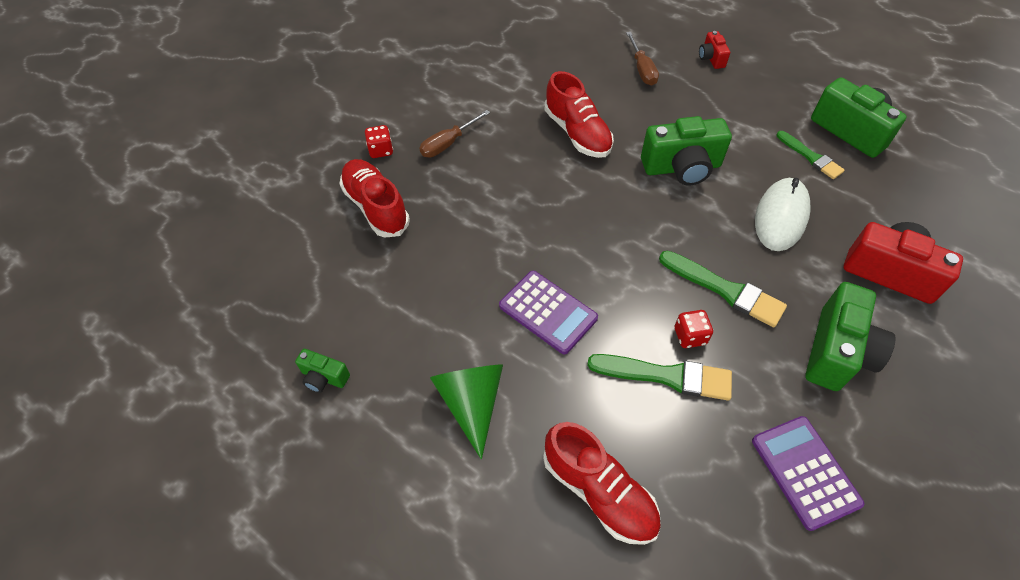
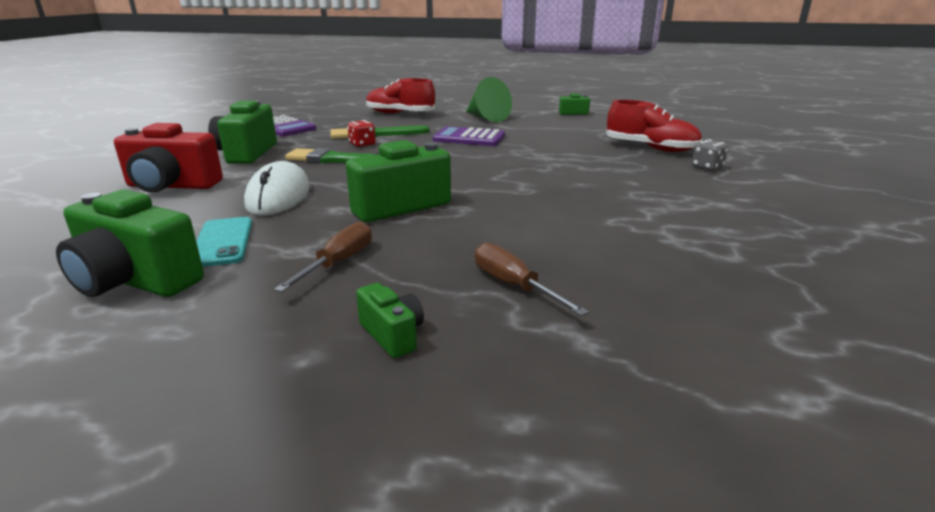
camera: 155 degrees right, 30 degrees down
(381, 150) = (707, 167): red dice -> grey dice
(448, 143) = (658, 180): brown screwdriver -> brown screwdriver (339, 262)
(577, 133) = (539, 208): red shoe -> none
(711, 58) = (392, 335): red camera -> green camera
(810, 157) = (222, 242): green brush -> turquoise phone

